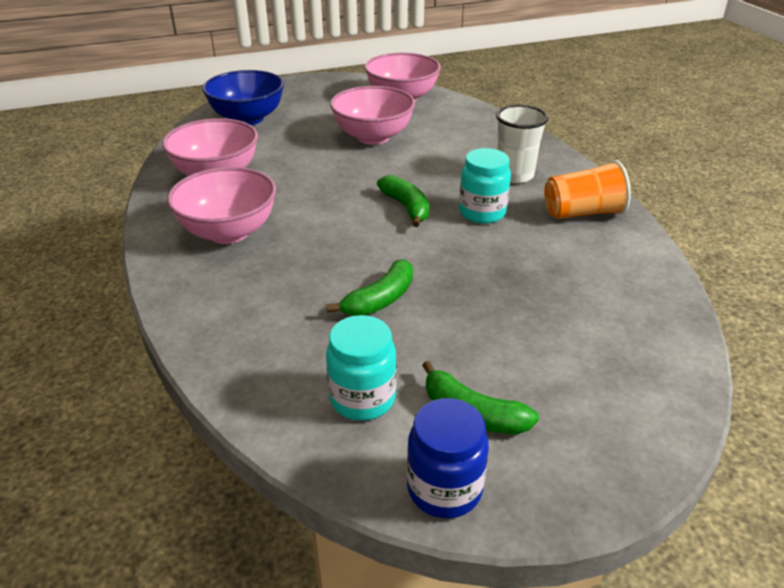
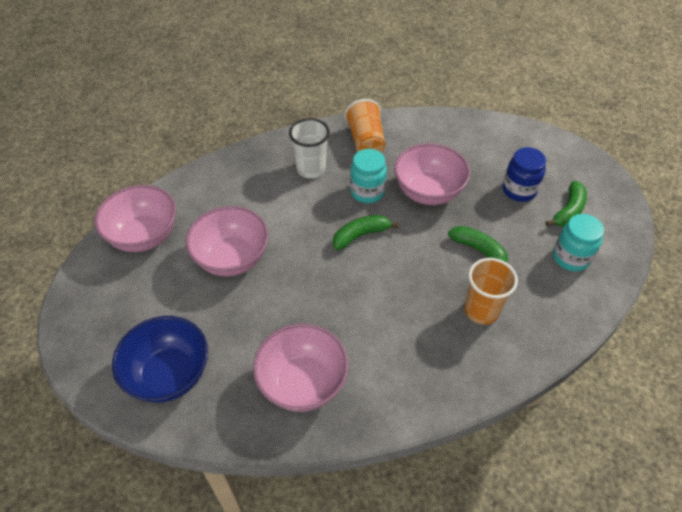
camera: 90 degrees left, 15 degrees up
(229, 232) = (404, 355): pink bowl -> pink bowl (428, 192)
(276, 293) = (481, 310): none -> orange cup
(444, 489) = (620, 224): blue jar -> blue jar (519, 190)

